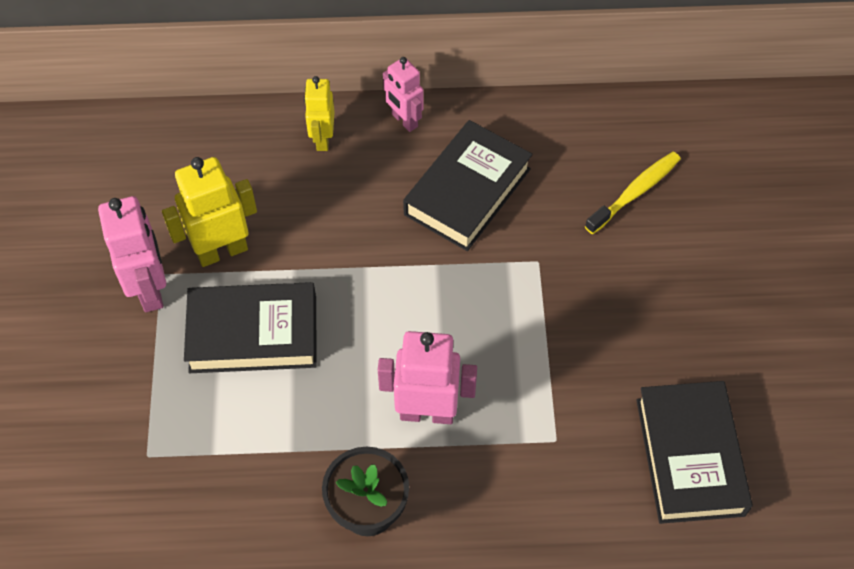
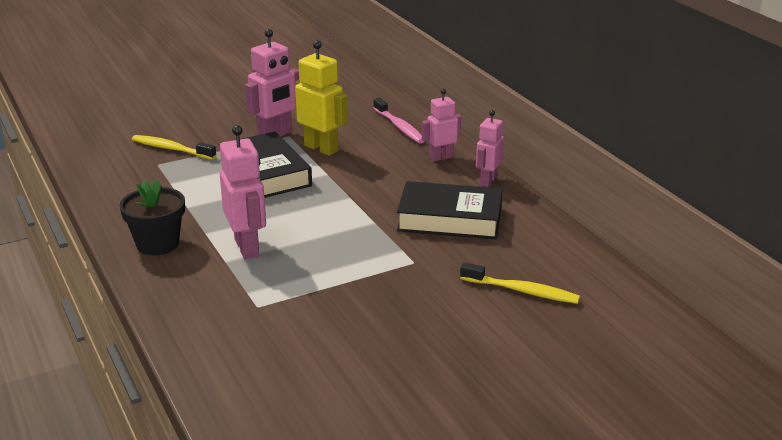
camera: 65 degrees right, 30 degrees down
(111, 426) = (171, 149): none -> yellow toothbrush
(216, 147) = (399, 127): none -> pink toothbrush
(322, 139) = (441, 157): yellow robot -> pink robot
(689, 456) = (282, 374): black book -> none

